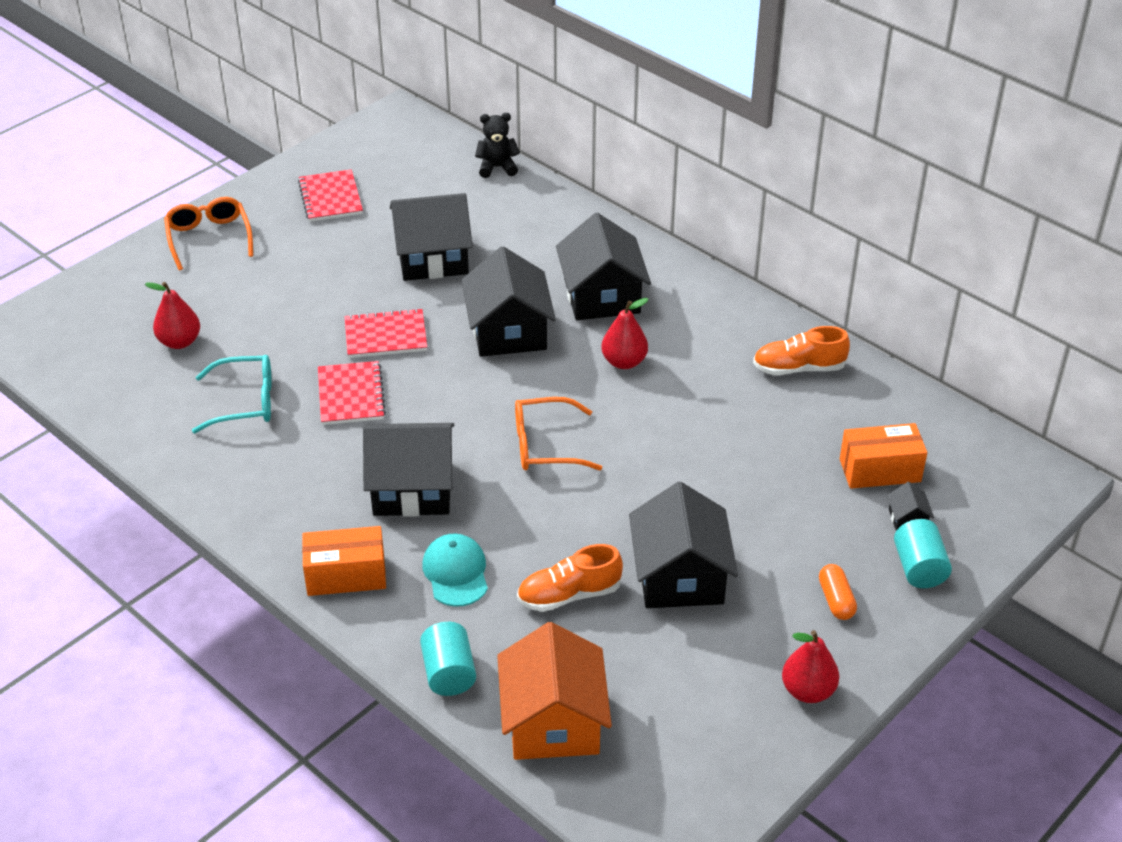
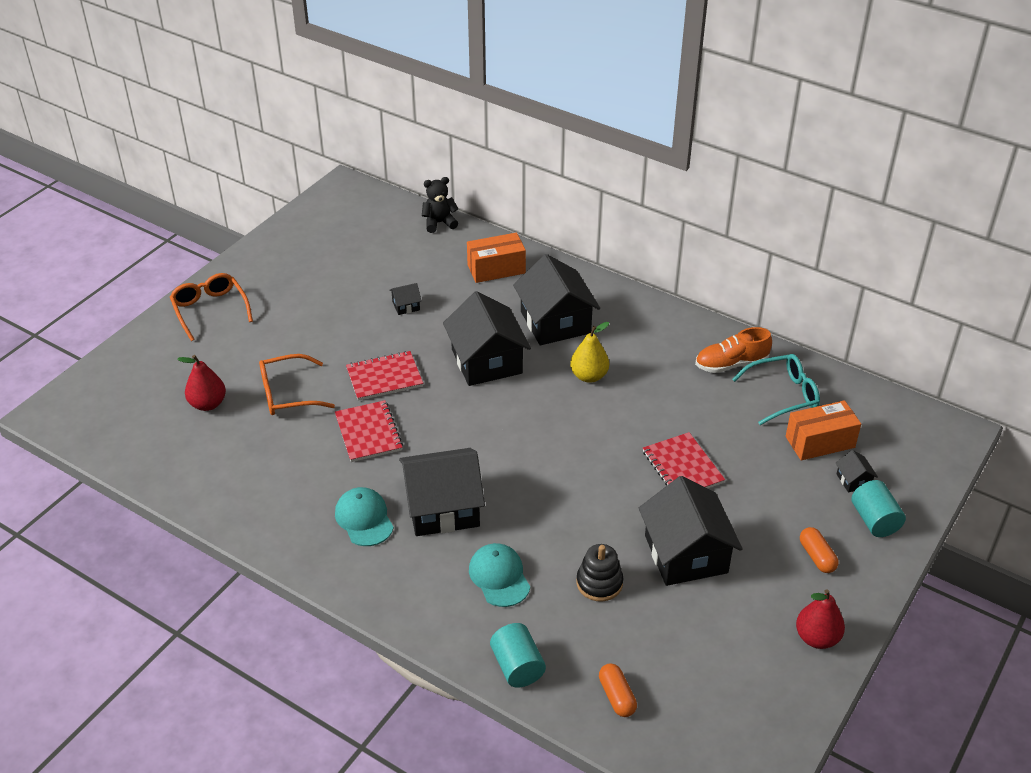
camera: 10 degrees left, 0 degrees up
(245, 402) = (279, 450): turquoise glasses -> turquoise glasses (783, 395)
(320, 489) = (364, 519): none -> turquoise cap
(330, 198) = (306, 263): red notebook -> red notebook (682, 467)
(346, 575) = (406, 592): orange box -> orange box (496, 269)
(432, 258) = (406, 306): black house -> black house, size x0.41
(545, 445) = (544, 456): orange glasses -> orange glasses (287, 394)
(553, 722) = (617, 696): orange house -> orange capsule
(569, 595) = (599, 583): orange shoe -> black stacking toy
(624, 362) = (589, 376): red pear -> yellow pear

